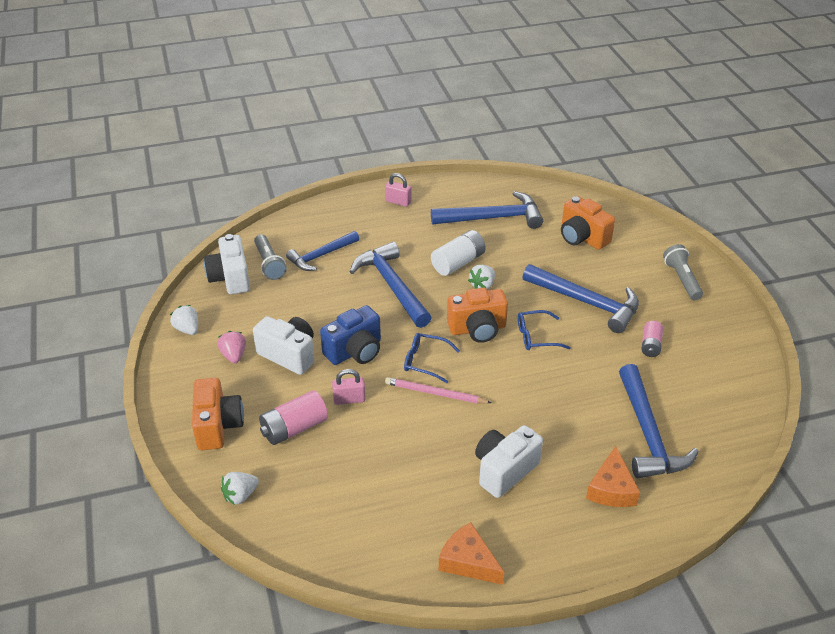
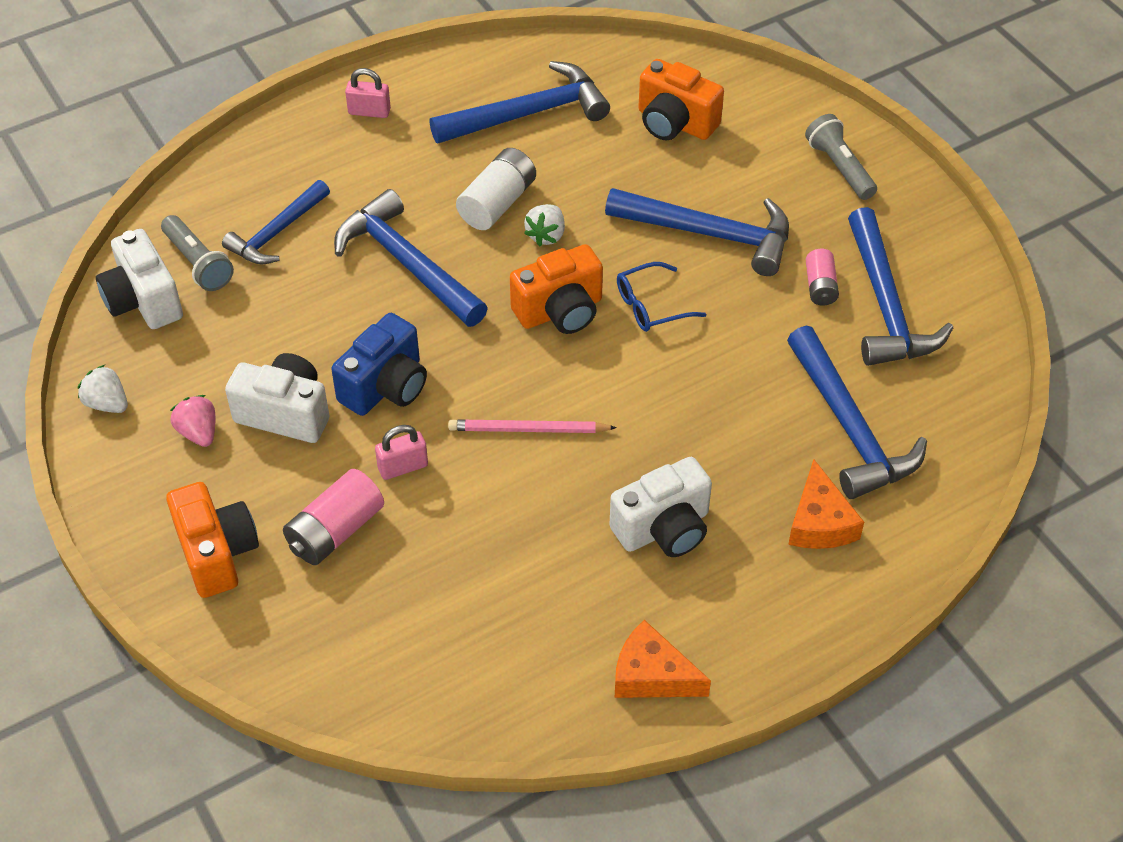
camera: 15 degrees left, 10 degrees up
(240, 495) = (291, 654): white strawberry -> none
(425, 361) = (498, 381): blue glasses -> none
(504, 470) = (664, 528): white camera -> white camera turned 150 degrees counterclockwise
(692, 364) = (886, 305): none -> blue hammer

